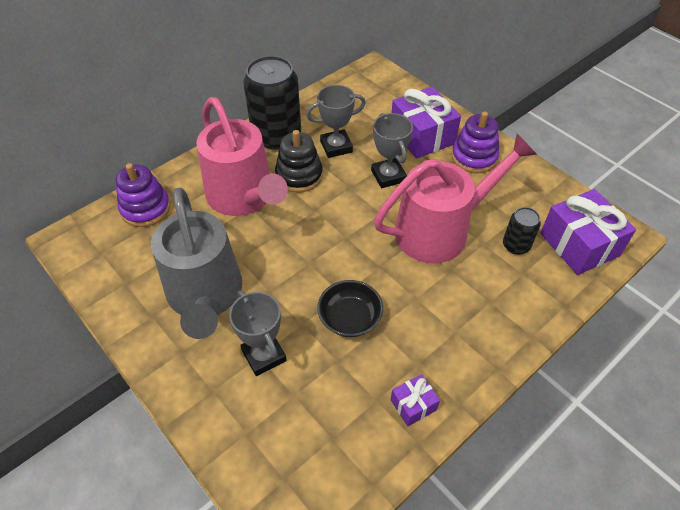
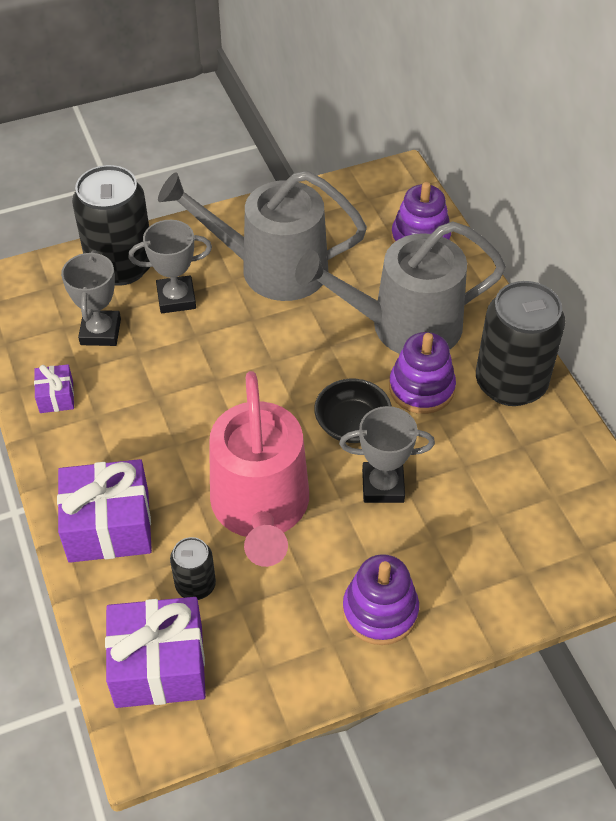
camera: 110 degrees right, 0 degrees up
(236, 421) = (120, 266): none -> black can
(243, 197) = (404, 326): pink watering can -> grey watering can
(299, 175) = (421, 388): black stacking toy -> purple stacking toy
(336, 147) = (465, 444): grey trophy -> grey trophy (100, 332)
(350, 318) = (181, 376): black bowl -> black bowl (352, 424)
(422, 136) = (452, 560): purple gift -> purple gift (109, 526)

